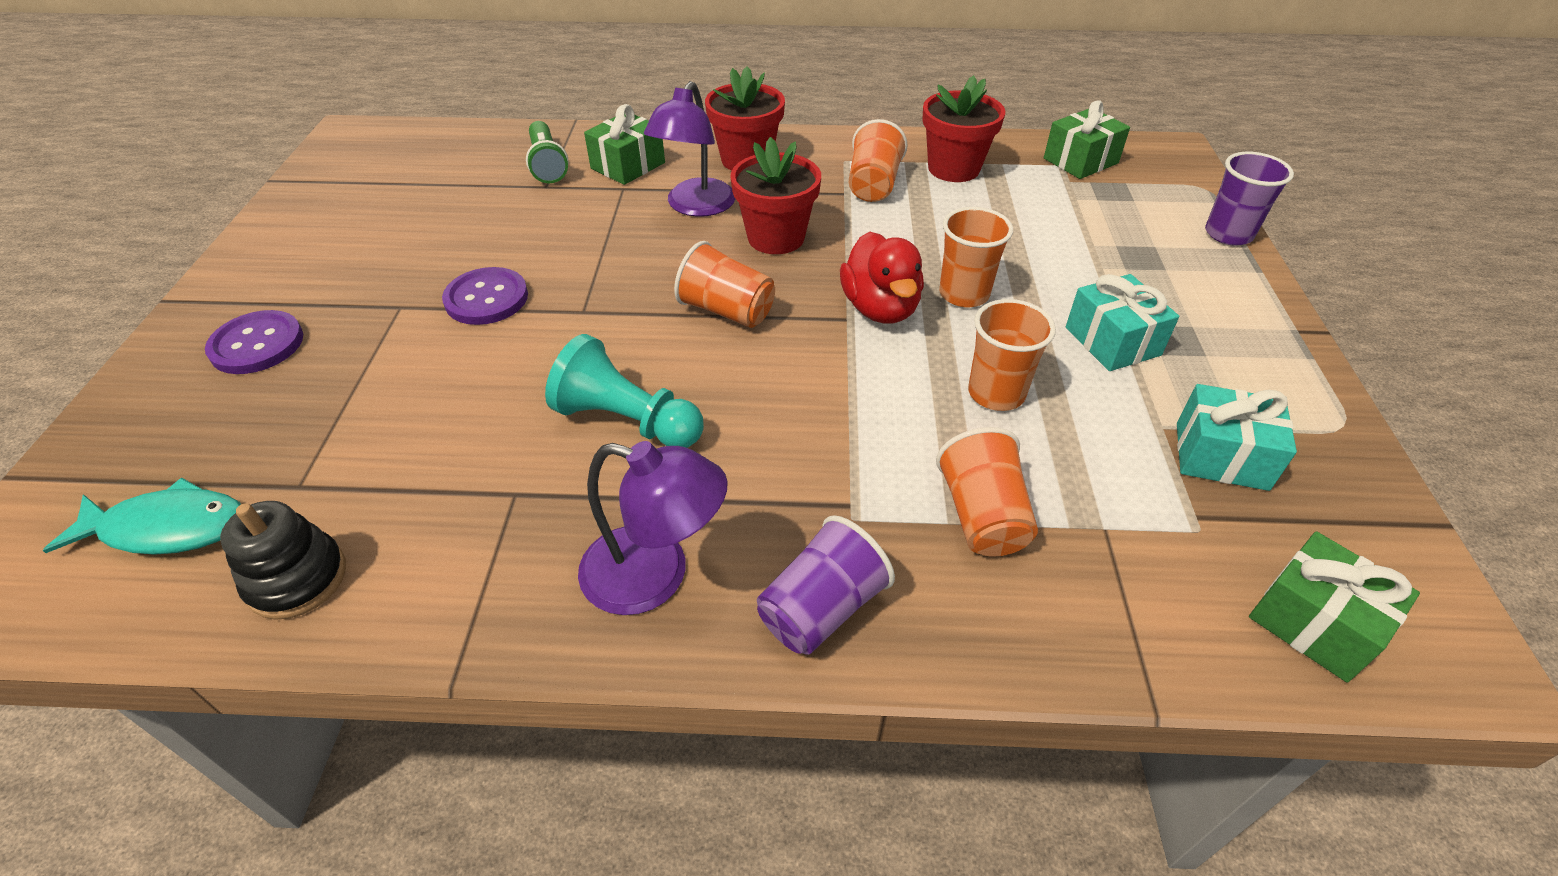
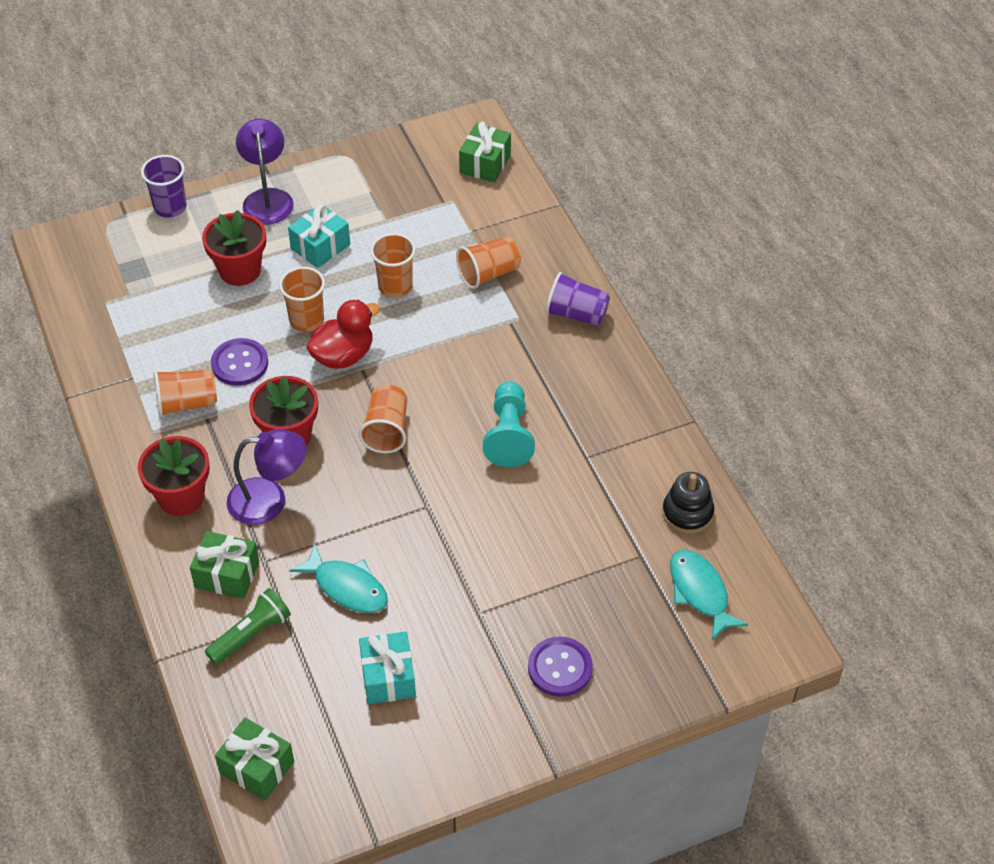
camera: 115 degrees left, 5 degrees up
(486, 298) = (444, 567): purple button -> purple button (240, 363)
(537, 227) = (347, 587): none -> turquoise fish
(655, 576) = (597, 377): purple lamp -> purple lamp (267, 198)
(953, 169) = (139, 363): red flower pot -> red flower pot (240, 270)
(1080, 161) = (94, 292): green gift -> green gift (257, 767)
(1221, 456) = (396, 197): turquoise gift -> turquoise gift (388, 677)

